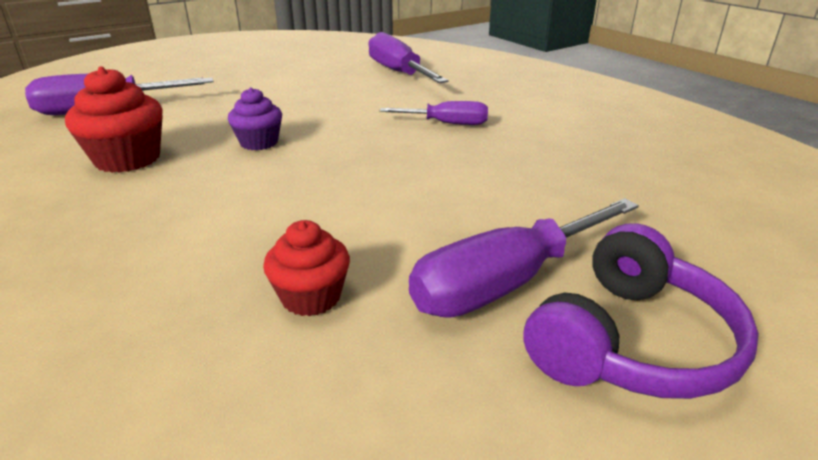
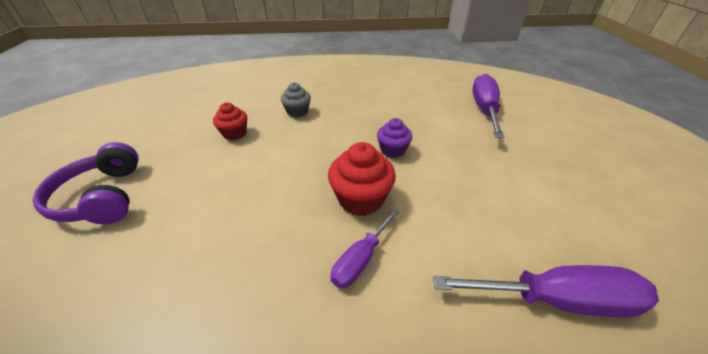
camera: 120 degrees right, 10 degrees up
(128, 159) = (400, 110): red cupcake -> red cupcake (361, 199)
(171, 254) = (297, 112): none -> grey cupcake
(506, 282) = (173, 182): purple screwdriver -> none

